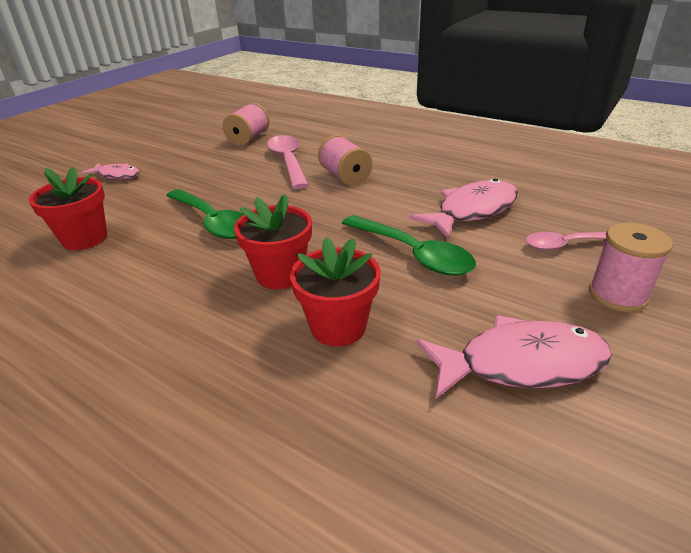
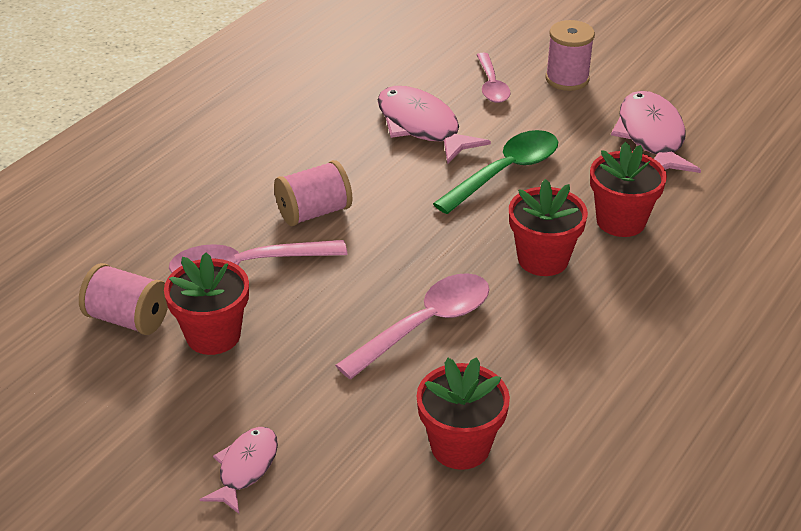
camera: 90 degrees left, 5 degrees up
(212, 222) = (425, 325): green spoon -> pink spoon
(227, 158) = (213, 335): none -> red flower pot

